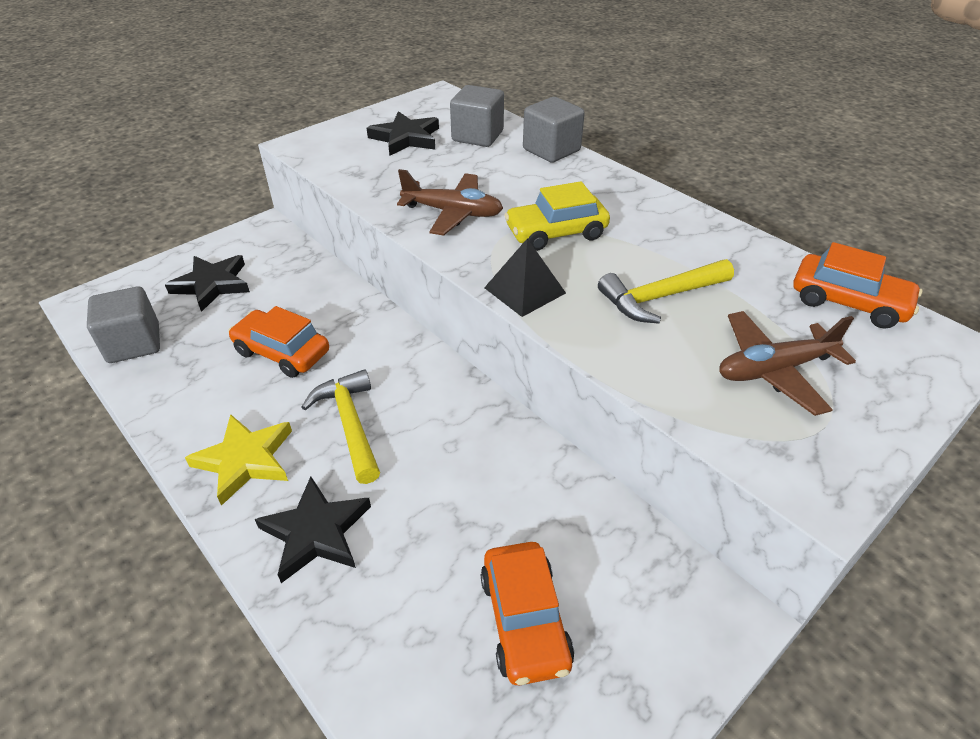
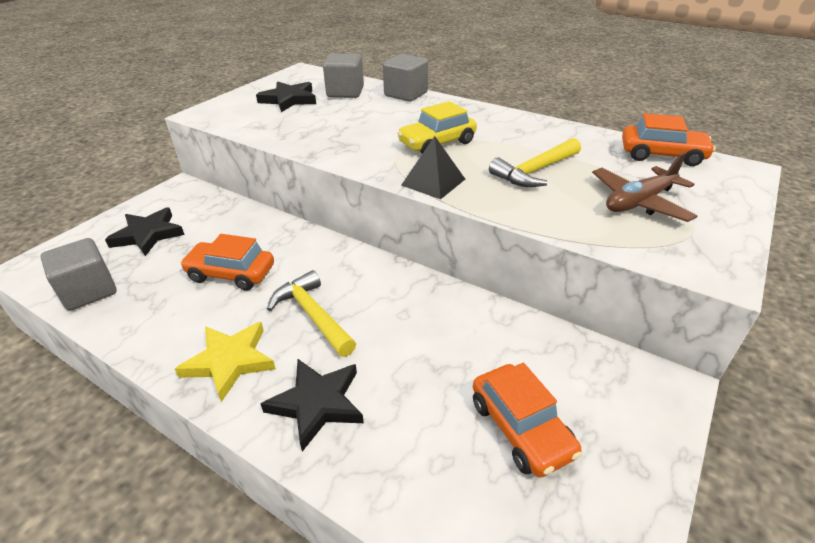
camera: 15 degrees left, 5 degrees down
(453, 213) = (351, 141): brown plane -> none

